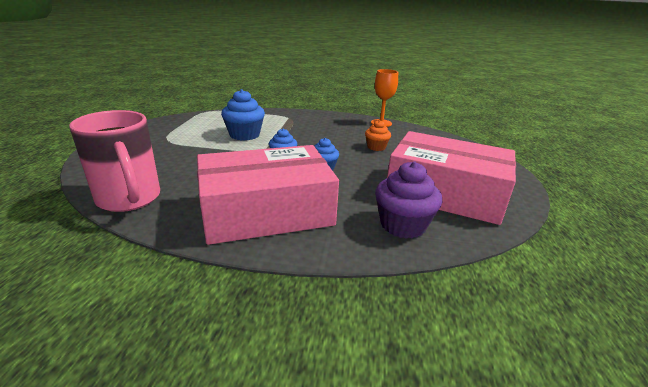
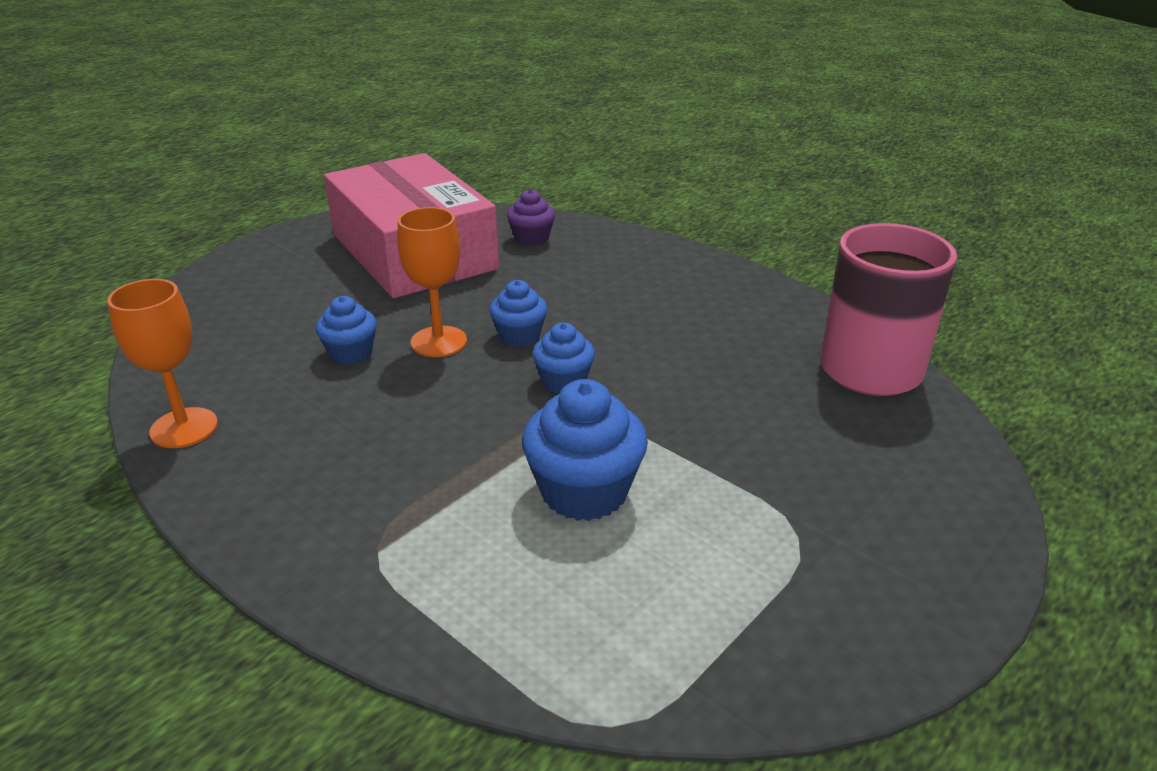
camera: 145 degrees left, 5 degrees up
(266, 211) = (674, 295): pink box -> none
(352, 158) = (439, 342): none -> orange goblet
(376, 147) = (351, 353): orange cupcake -> blue cupcake
(403, 225) = (531, 238): purple cupcake -> purple cupcake, size x0.60

